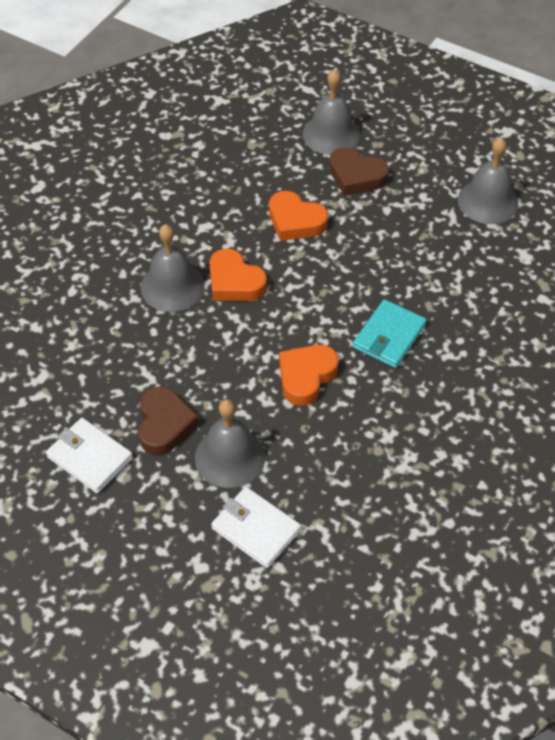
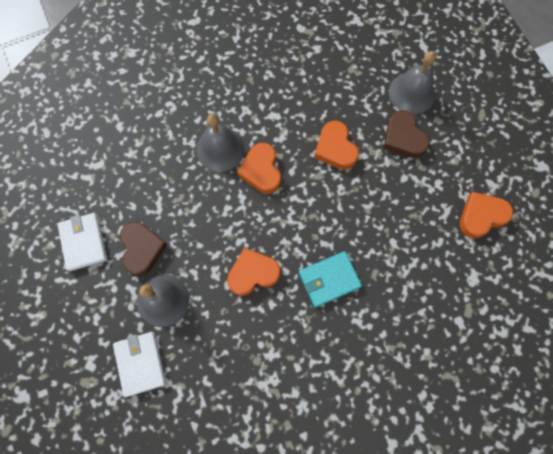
camera: 35 degrees right, 20 degrees up
(164, 424) = (142, 249): brown heart -> brown heart turned 45 degrees counterclockwise
(488, 201) = (481, 216): grey bell -> orange heart

